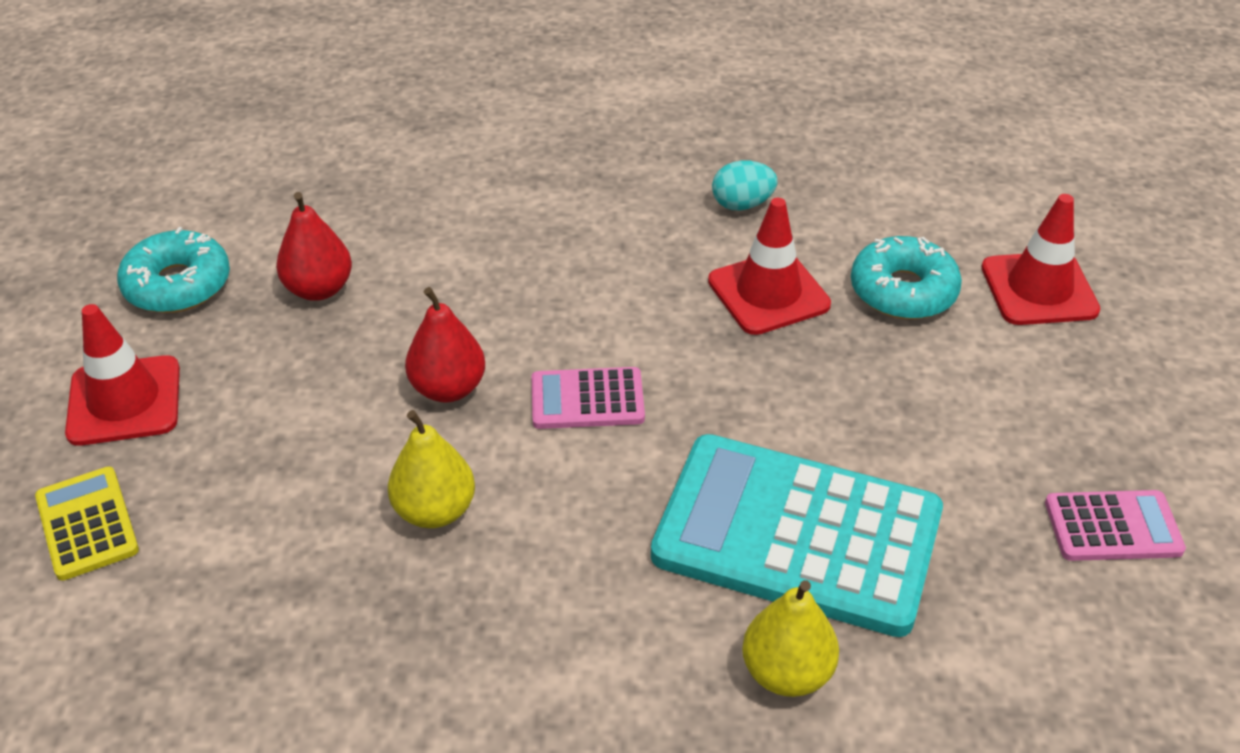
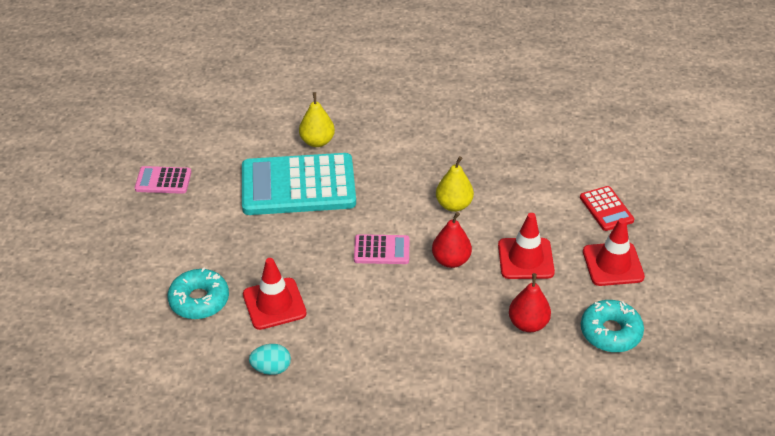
camera: 175 degrees left, 0 degrees up
(87, 524) = (606, 209): yellow calculator -> red calculator
(797, 535) = (298, 186): turquoise calculator -> turquoise calculator turned 150 degrees clockwise
(1039, 289) = (124, 296): red traffic cone -> red traffic cone (525, 259)

